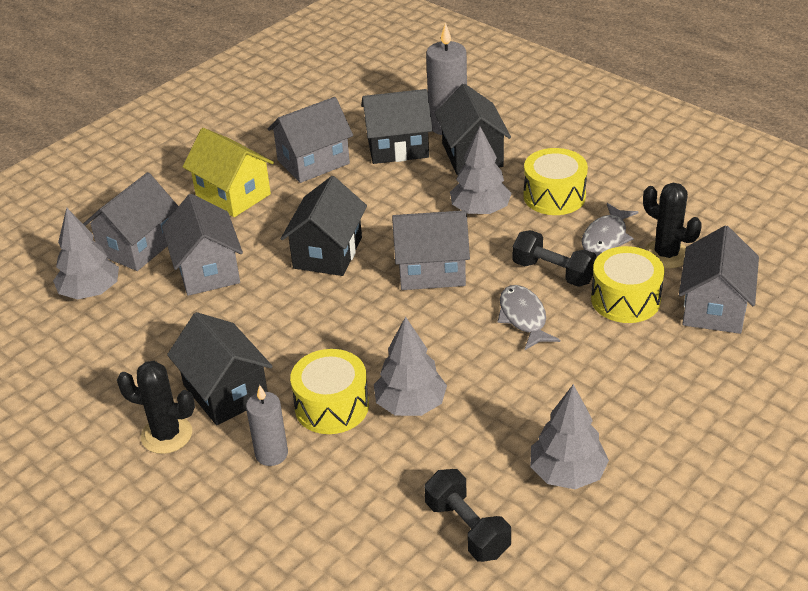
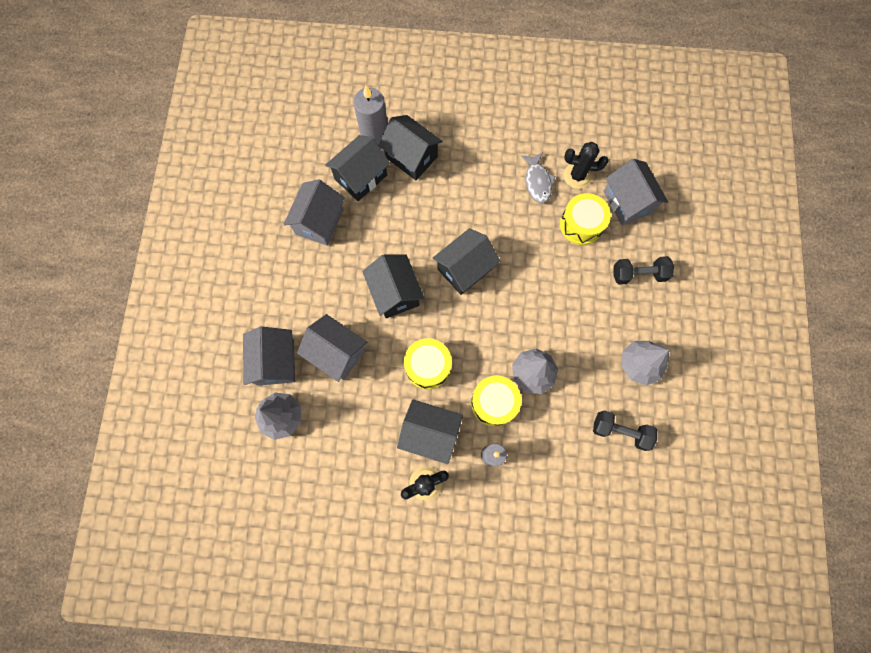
camera: 40 degrees left, 35 degrees up
(233, 195) = (294, 282): yellow house -> none
(431, 271) = (465, 269): grey house -> black house
(480, 210) = (453, 202): grey tree -> none
(523, 318) = (540, 272): grey fish -> none
(553, 272) = (530, 227): black dumbbell -> black dumbbell (638, 274)
(554, 196) = (485, 164): yellow drum -> yellow drum (428, 366)

